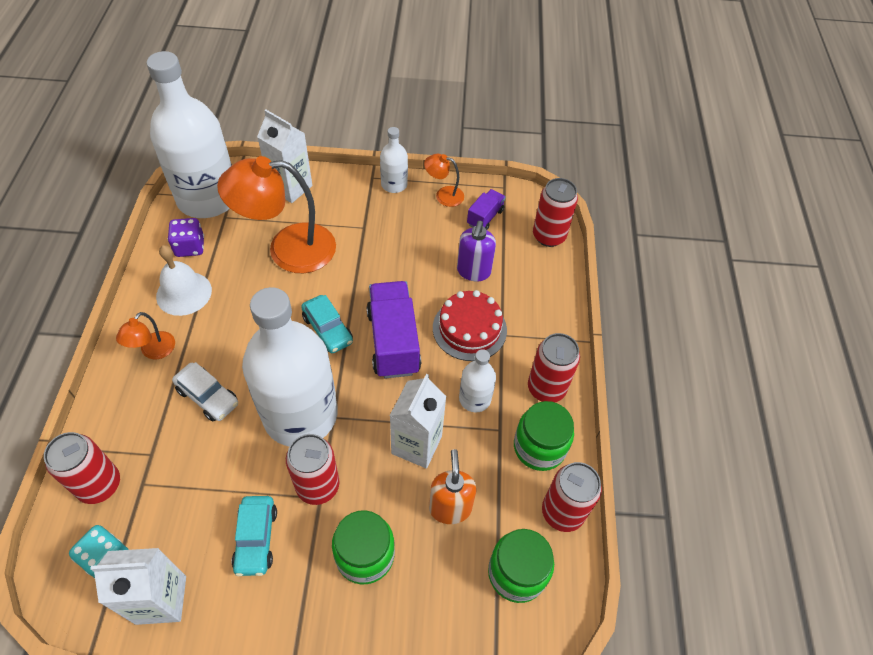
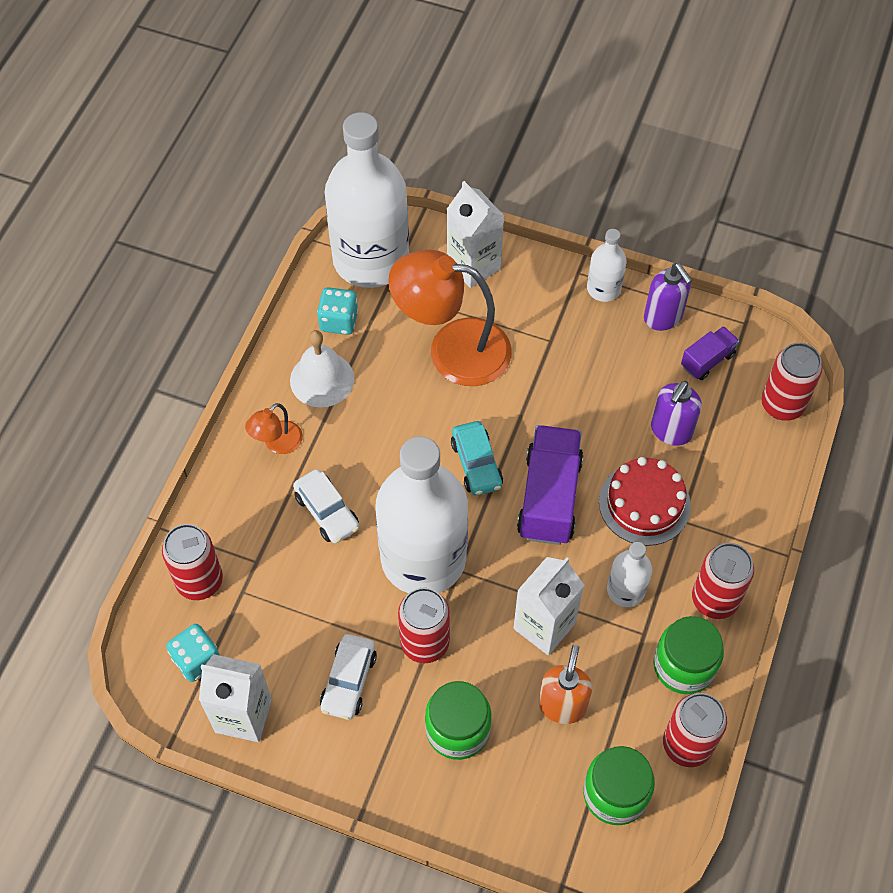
camera: 20 degrees right, 5 degrees up
(190, 247) = (339, 321): purple dice -> turquoise dice
(256, 539) = (349, 681): turquoise car -> white car
(443, 195) = (663, 317): orange lamp -> purple soap dispenser

